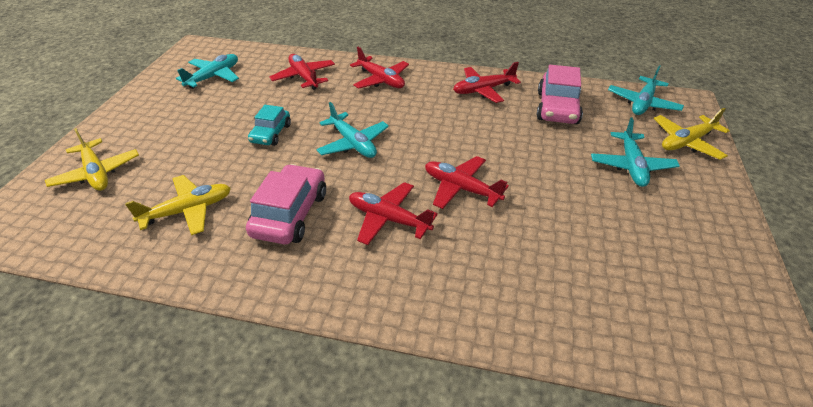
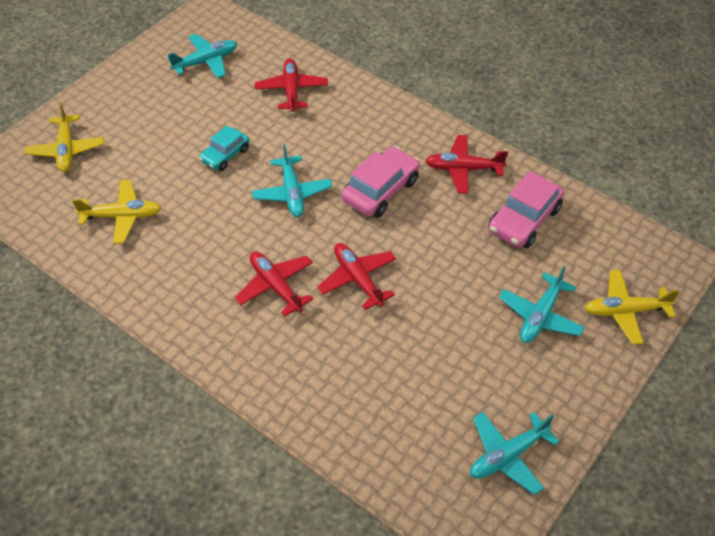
camera: 25 degrees right, 10 degrees up
(290, 214) = (199, 250): pink car -> pink car (381, 190)
(381, 80) = (366, 119): red plane -> none
(642, 103) = (625, 246): turquoise plane -> turquoise plane (507, 455)

